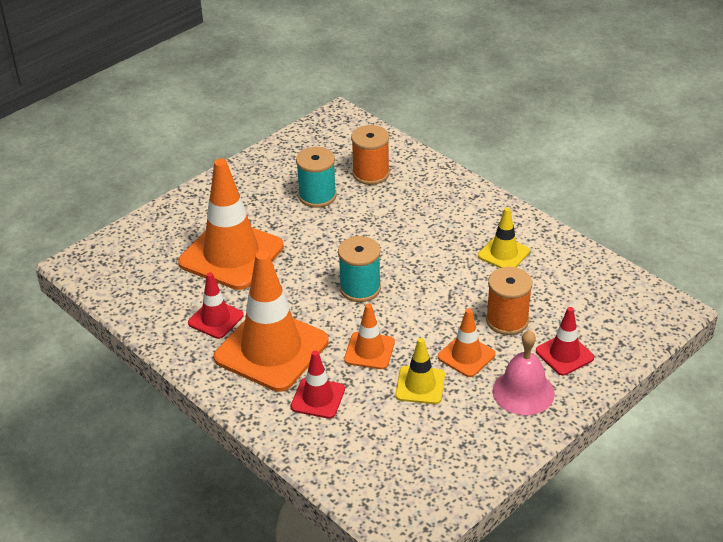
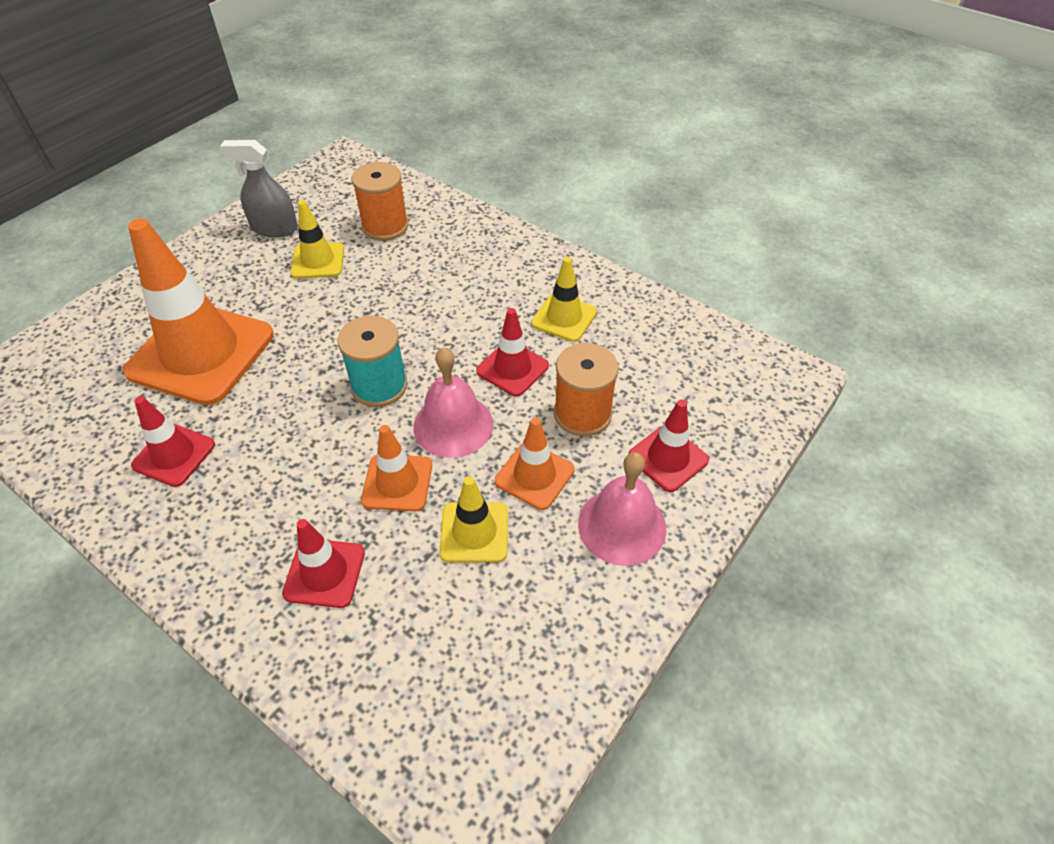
camera: 10 degrees left, 10 degrees up
(271, 350) = (255, 497): orange traffic cone -> none
(284, 168) = (274, 228): none -> grey spray bottle
(317, 196) = (318, 261): turquoise spool -> yellow traffic cone
(411, 319) = (453, 425): none -> pink bell
(459, 285) = (512, 368): none -> red traffic cone

